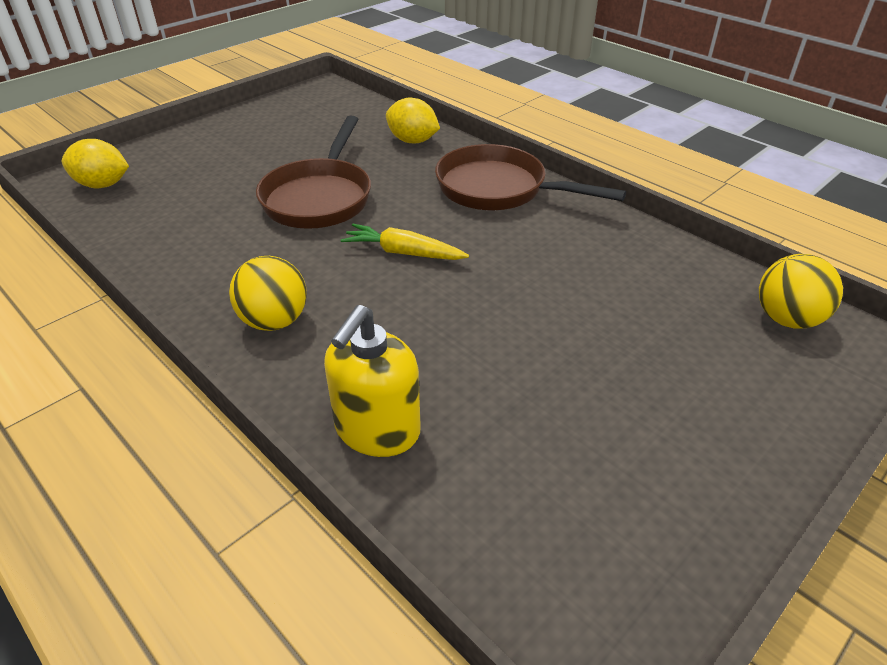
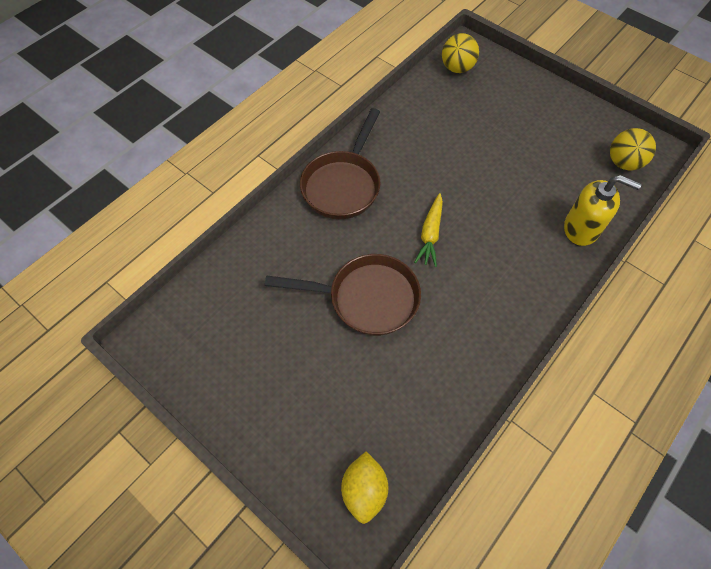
camera: 95 degrees left, 20 degrees up
(274, 321) = (515, 294): yellow ball -> yellow ball (623, 163)
(412, 141) = (268, 245): yellow lemon -> none

